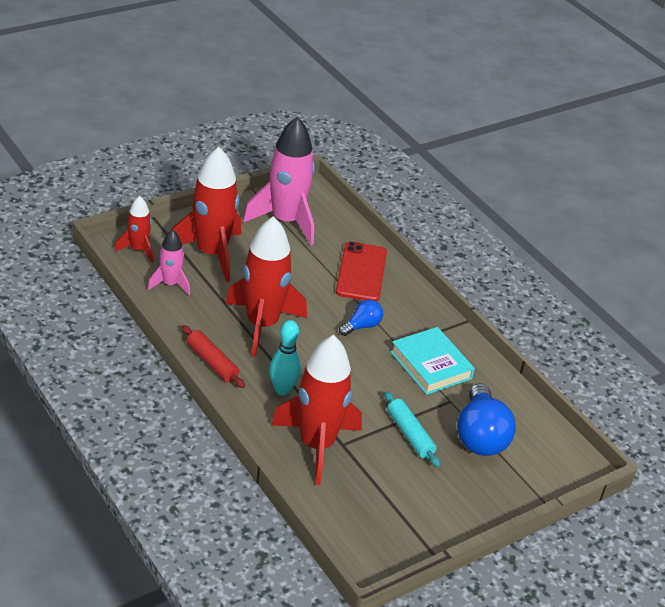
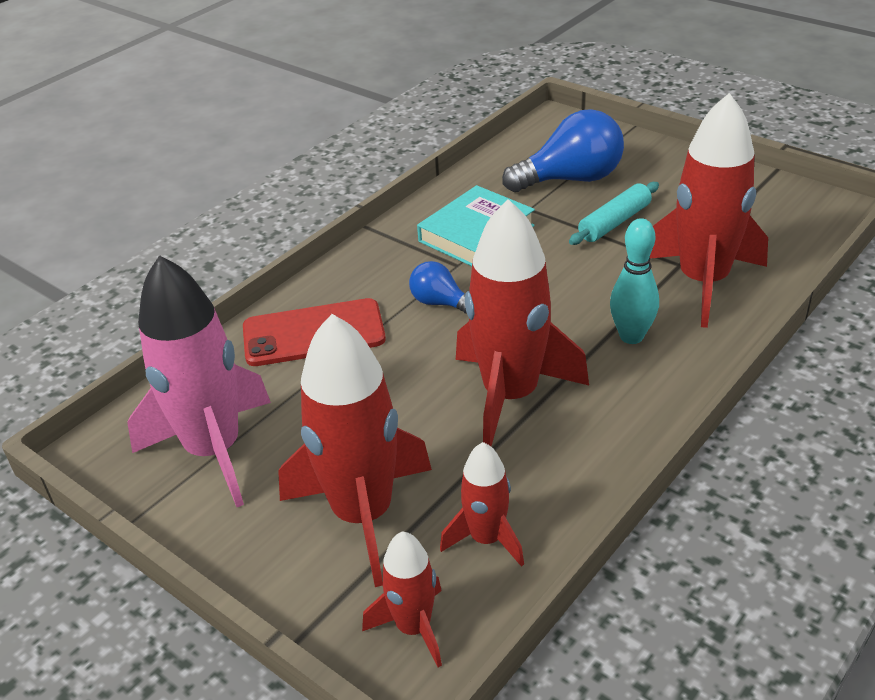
camera: 100 degrees left, 0 degrees up
(170, 284) = (486, 539): pink rocket -> red rocket
(212, 362) = (638, 420): red rolling pin -> none

